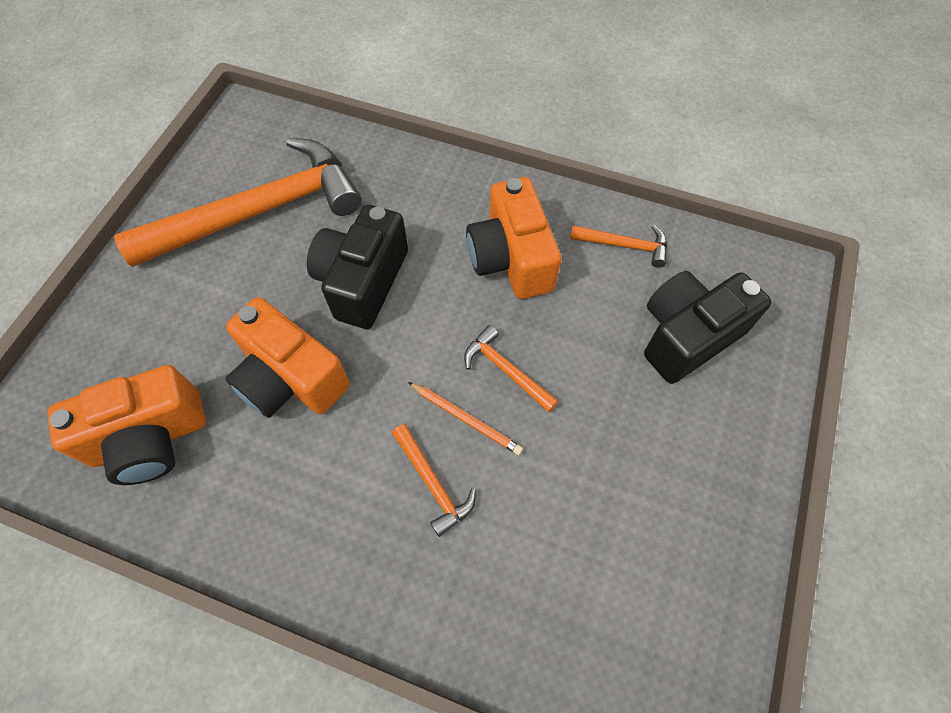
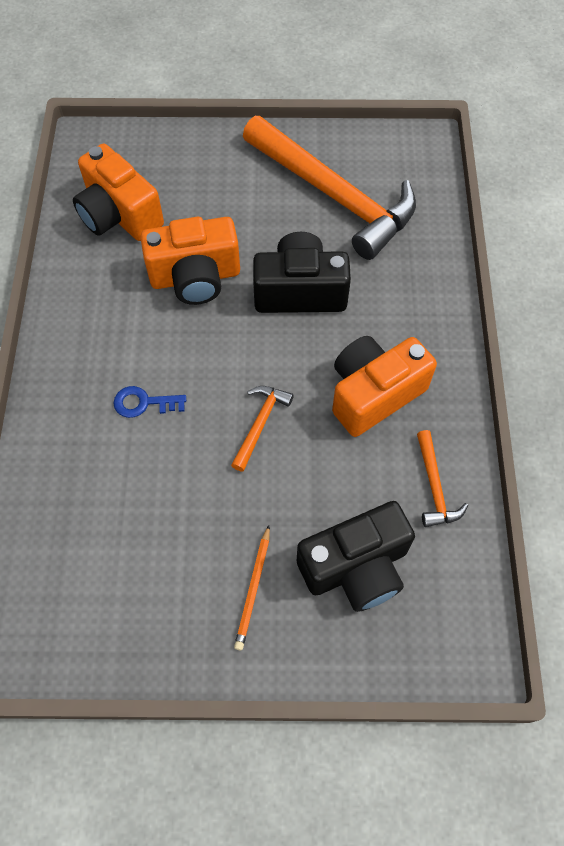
camera: 70 degrees right, 0 degrees up
(290, 378) = (195, 277): orange camera -> orange camera turned 120 degrees counterclockwise
(433, 484) = (144, 403): orange hammer -> blue key
(466, 419) = (205, 408): orange pencil -> orange pencil (253, 589)
(687, 336) = (356, 567): black camera -> black camera turned 120 degrees clockwise

